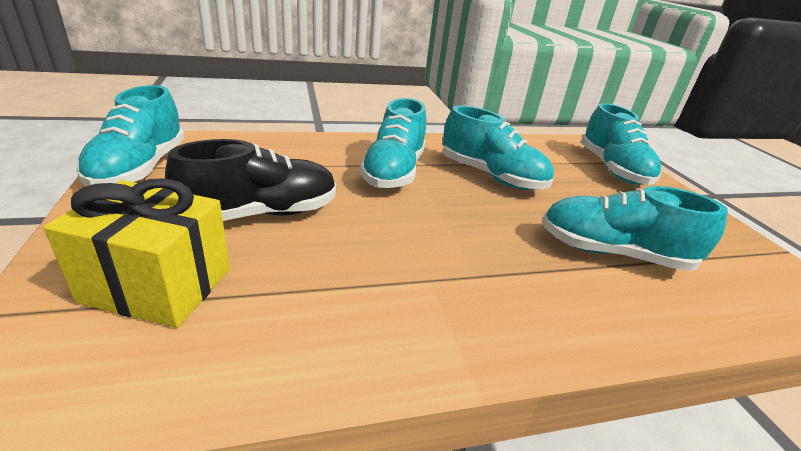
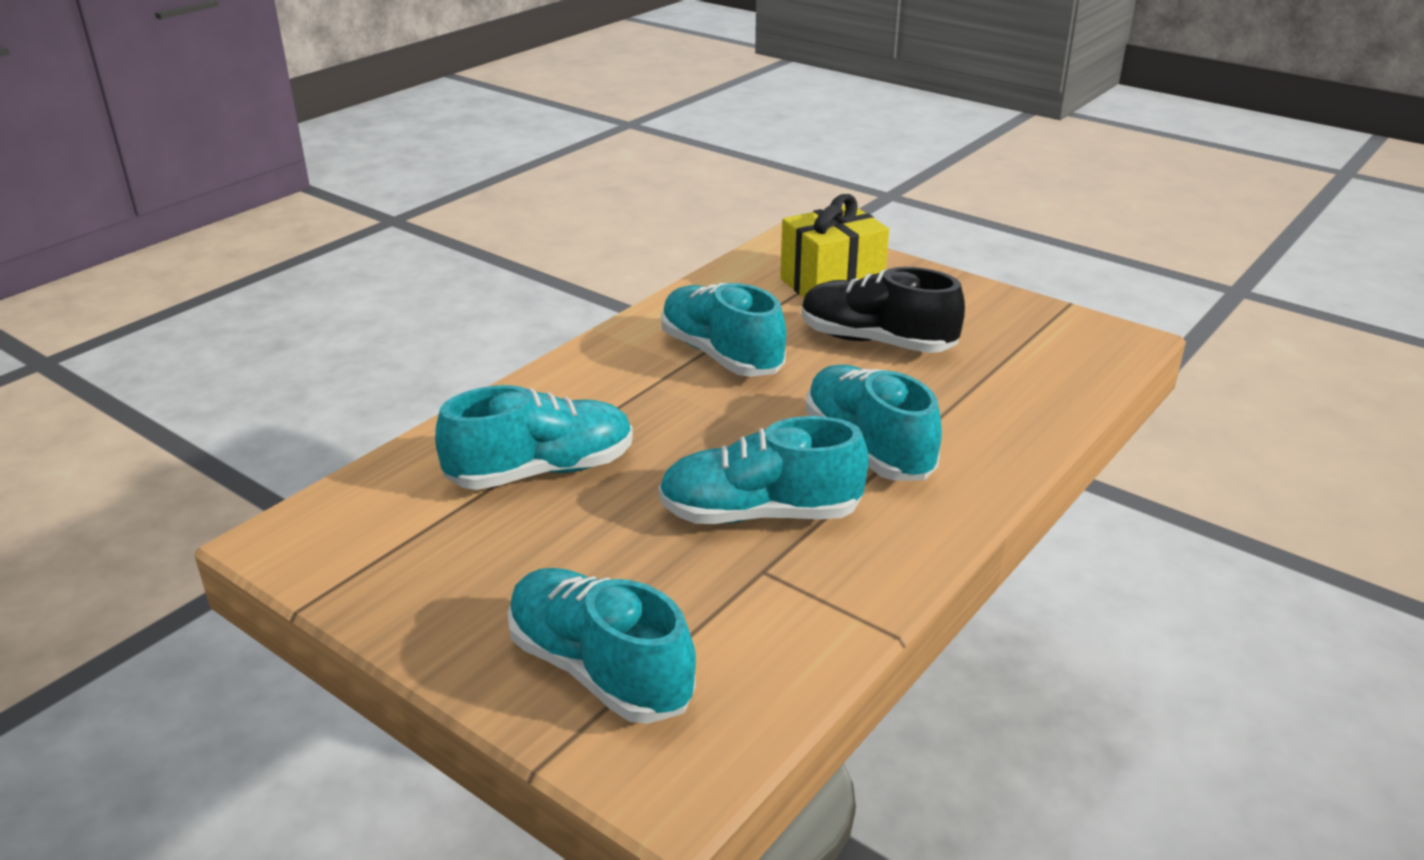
camera: 145 degrees right, 0 degrees up
(140, 168) = (1041, 321): turquoise shoe -> turquoise shoe (721, 355)
(262, 213) = (876, 342): black shoe -> black shoe turned 90 degrees clockwise

